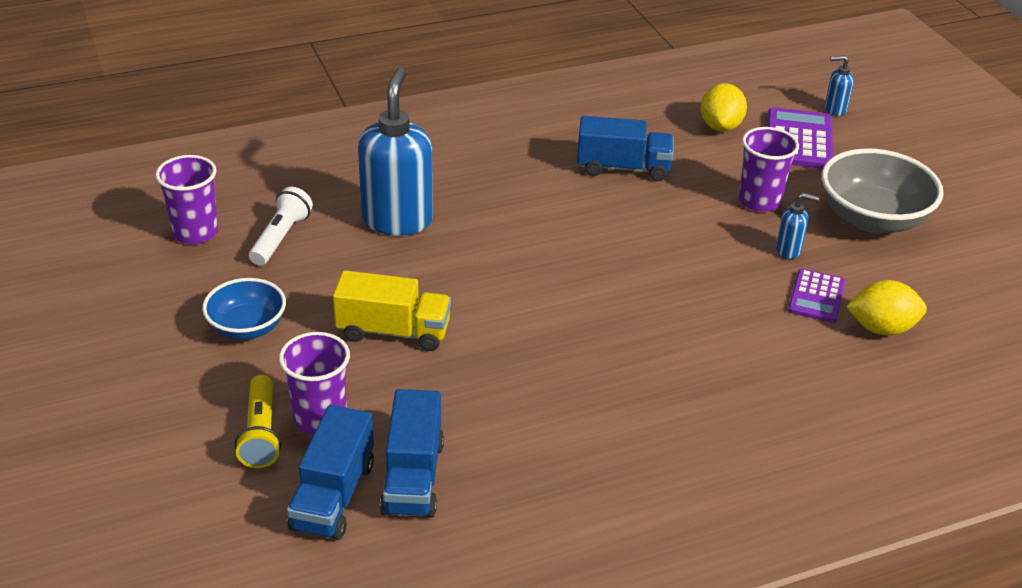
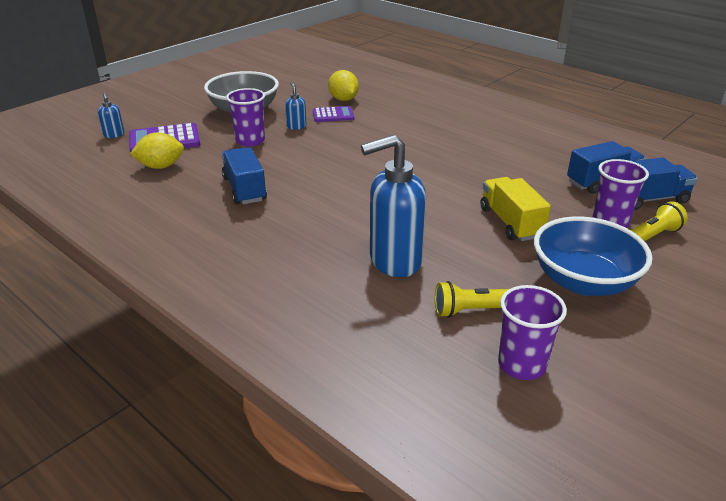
camera: 115 degrees left, 5 degrees down
(247, 327) = (583, 281): blue bowl -> blue bowl, size x1.63
(281, 237) = (475, 310): white flashlight -> yellow flashlight

